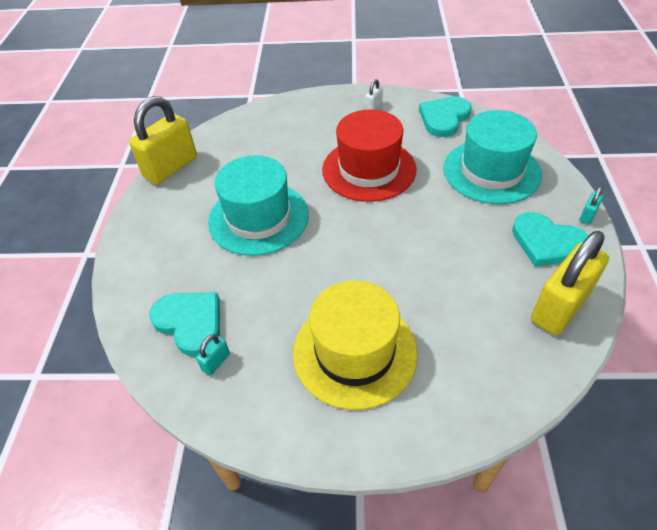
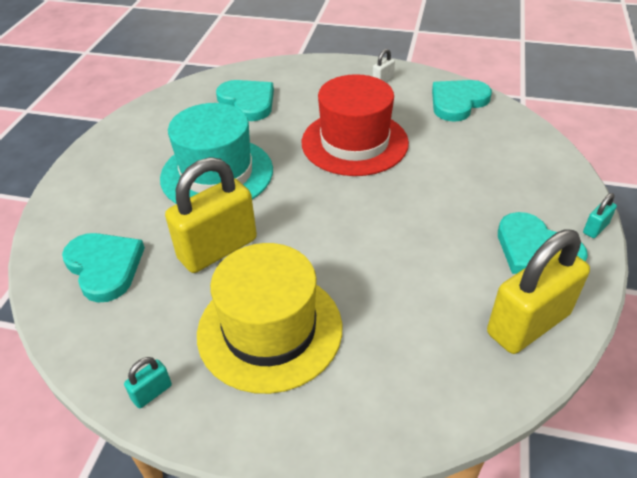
camera: 10 degrees right, 5 degrees down
(171, 167) = (145, 111): yellow padlock -> yellow padlock (217, 249)
(216, 362) = (115, 312): turquoise padlock -> turquoise padlock (152, 392)
(262, 145) = (248, 102): none -> turquoise heart
(491, 171) = (494, 164): turquoise hat -> none

